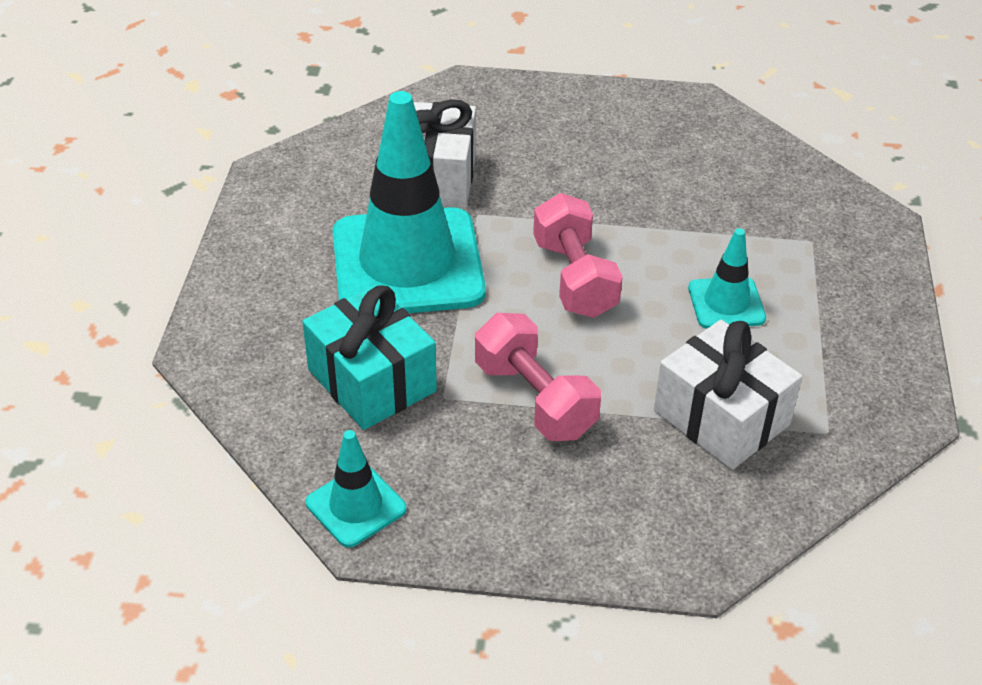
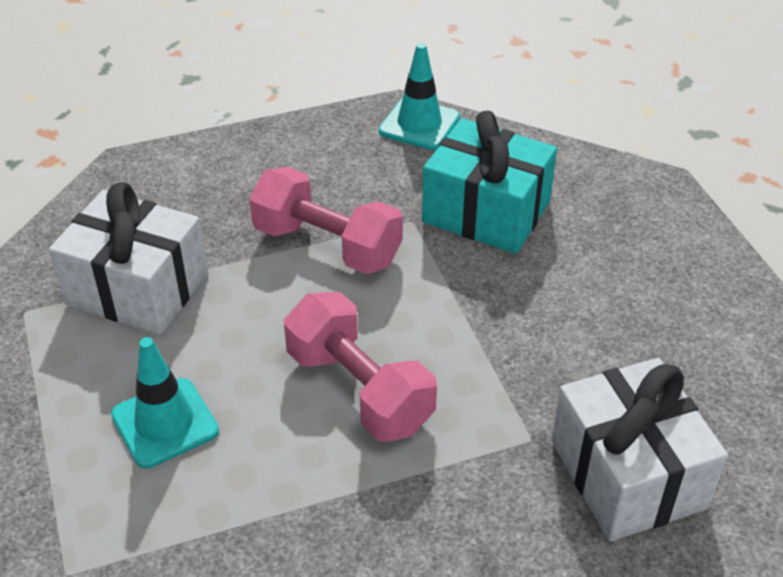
camera: 155 degrees right, 0 degrees up
(407, 263) = (555, 339): turquoise traffic cone -> none

